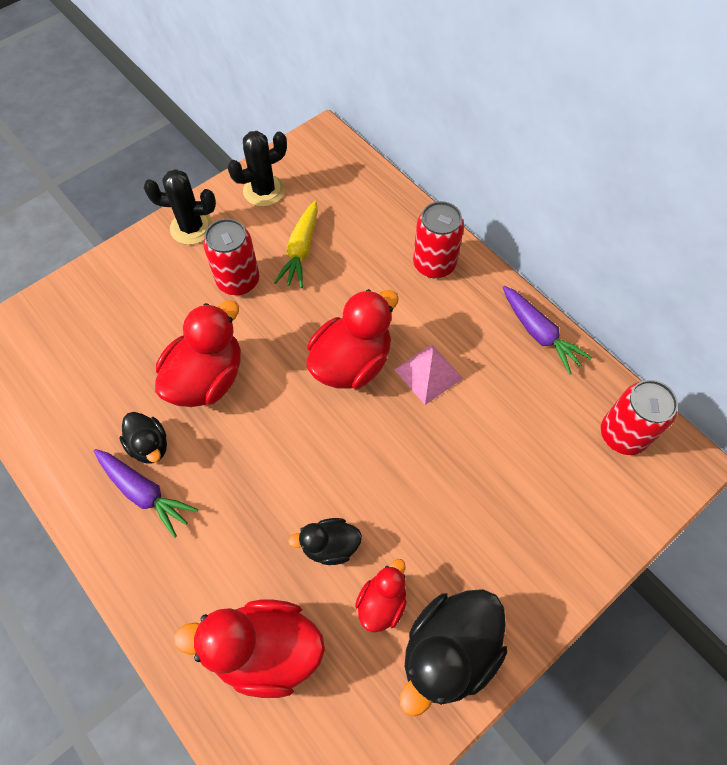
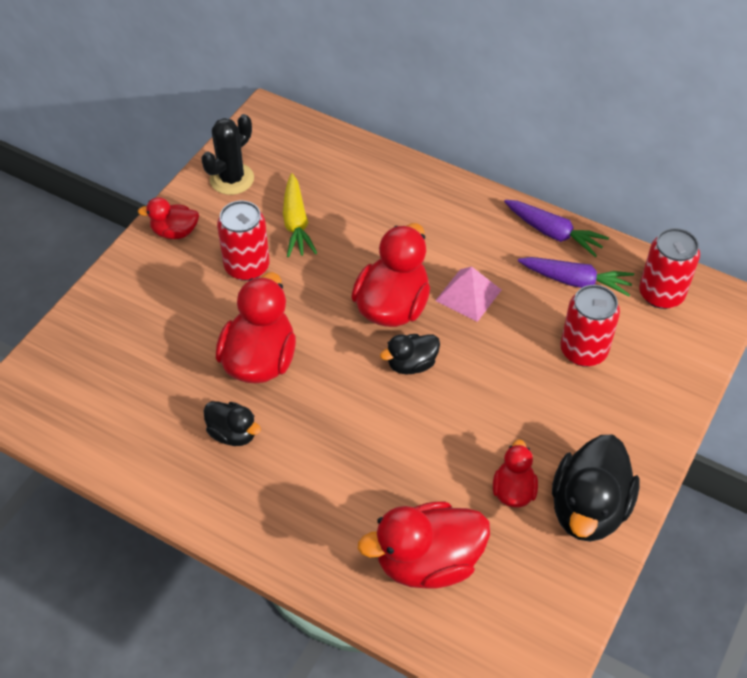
camera: 20 degrees left, 10 degrees down
(144, 493) = (249, 474): purple carrot -> purple carrot (575, 281)
(191, 228) = (175, 232): black cactus -> red duck
(330, 546) = (445, 462): black duck -> black duck (411, 364)
(434, 264) = (430, 200): red can -> red can (583, 351)

